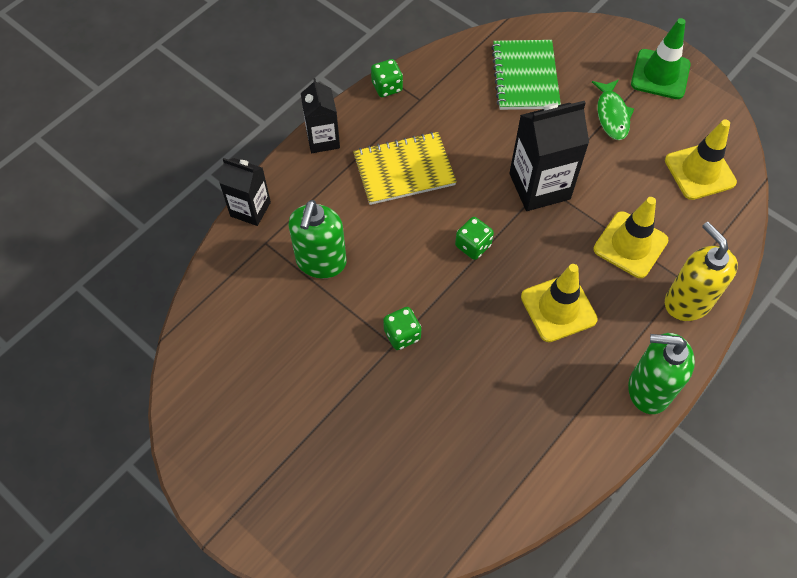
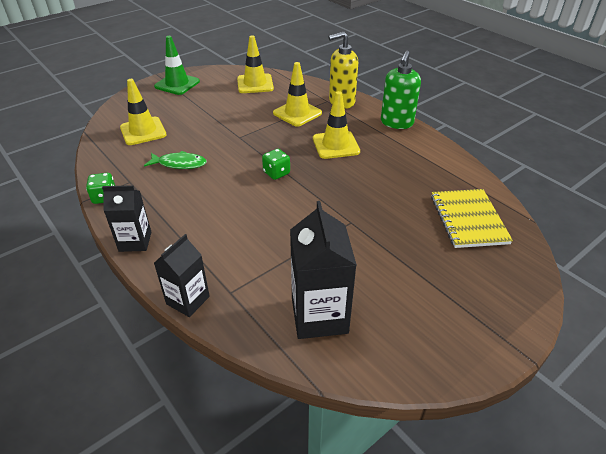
camera: 80 degrees left, 20 degrees down
(321, 262) = (264, 255): green soap dispenser -> none
(402, 335) = (343, 216): green dice -> none
(404, 170) = (193, 198): yellow notebook -> yellow notebook (468, 219)
(525, 77) = (143, 131): green notebook -> yellow traffic cone
(539, 186) = (239, 139): black carton -> black carton (319, 316)
(612, 115) = (197, 104): green fish -> green fish (179, 164)

